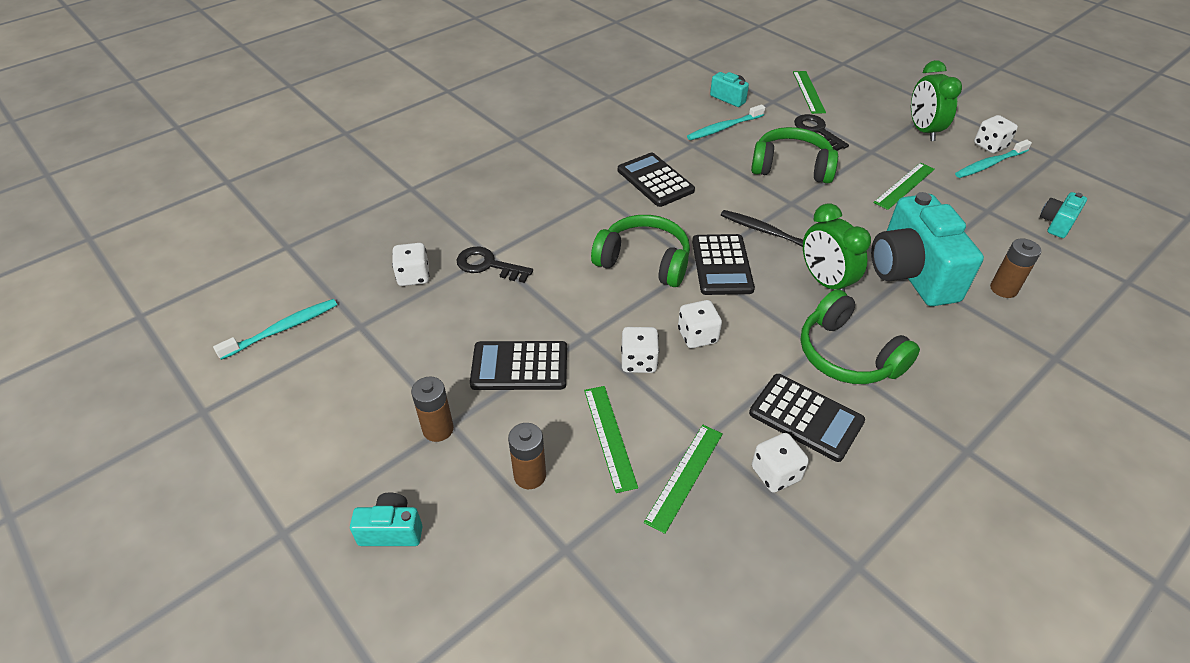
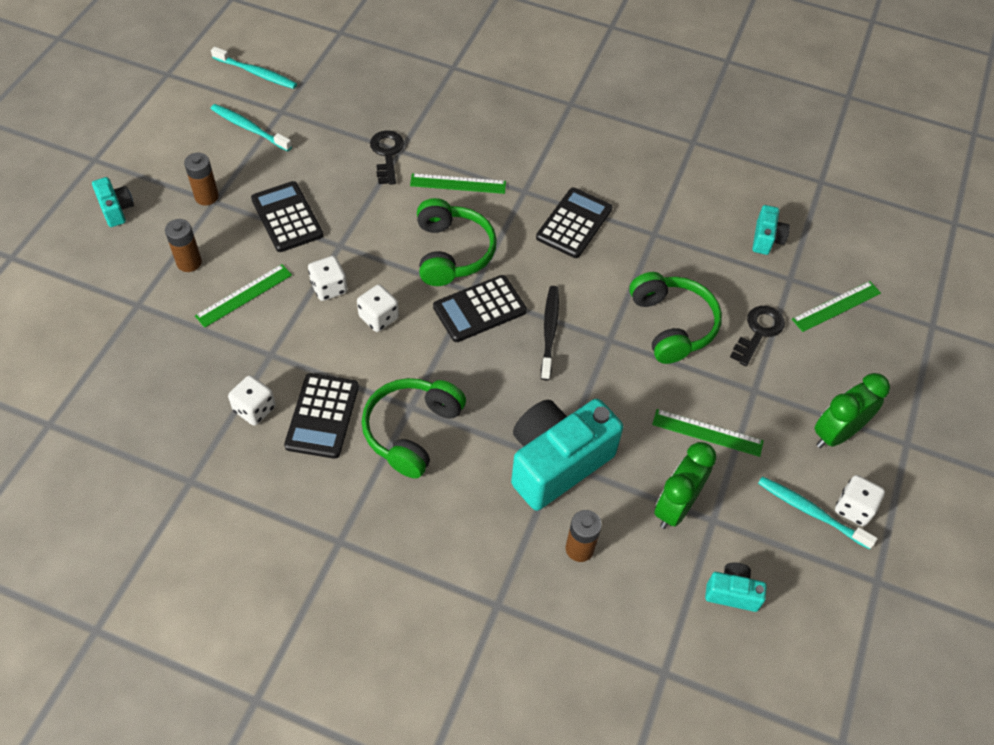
camera: 60 degrees right, 10 degrees up
(413, 276) = (349, 116): white dice -> none
(684, 476) = (227, 352): green ruler -> green ruler (458, 183)
(724, 128) = (704, 250): turquoise toothbrush -> turquoise toothbrush (249, 128)
(825, 282) = (502, 393): green clock -> green clock (675, 506)

